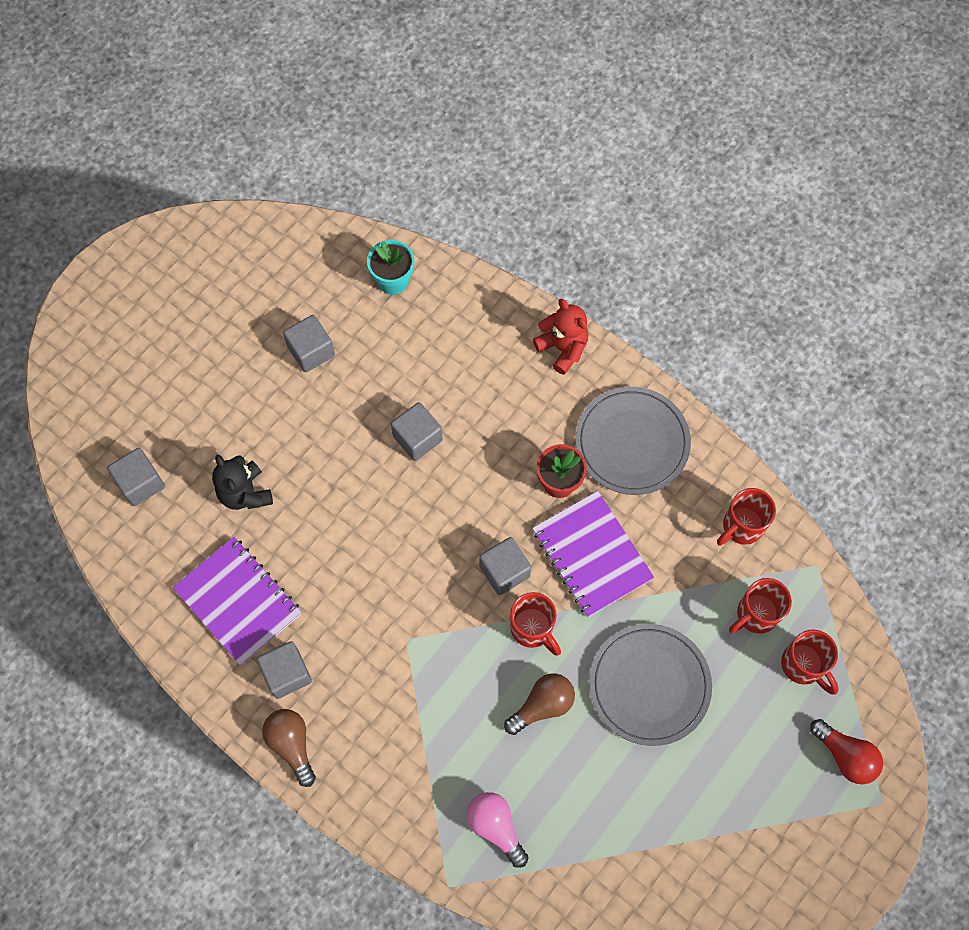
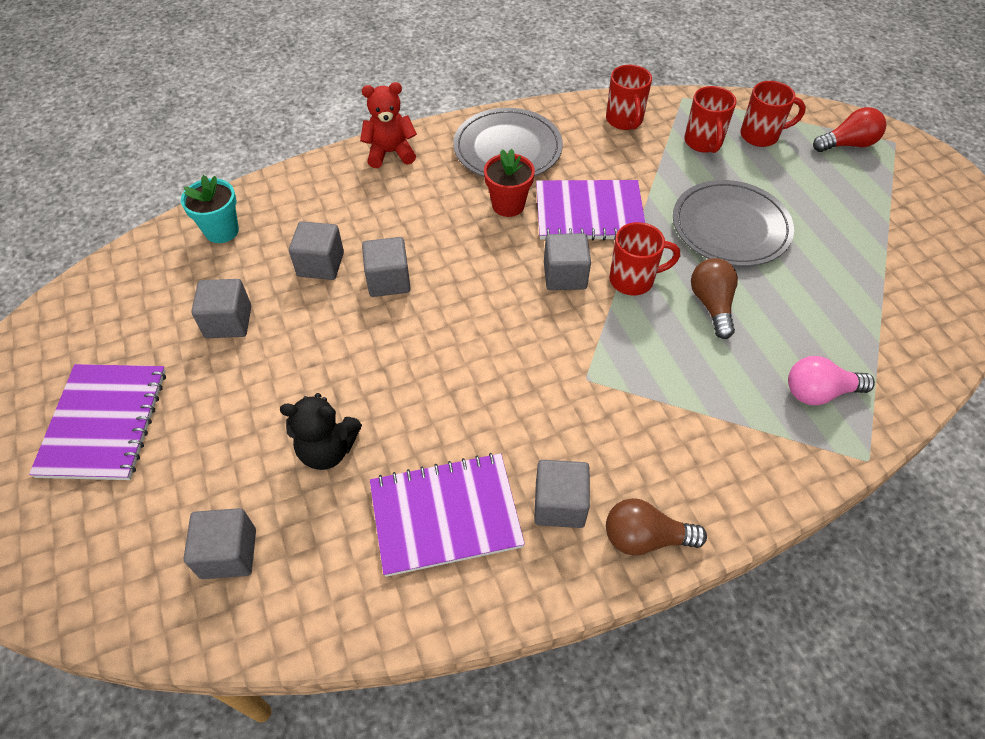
camera: 60 degrees left, 15 degrees down
(186, 335) = (104, 423): none -> purple notebook
(403, 377) = (320, 264): none -> grey cube

